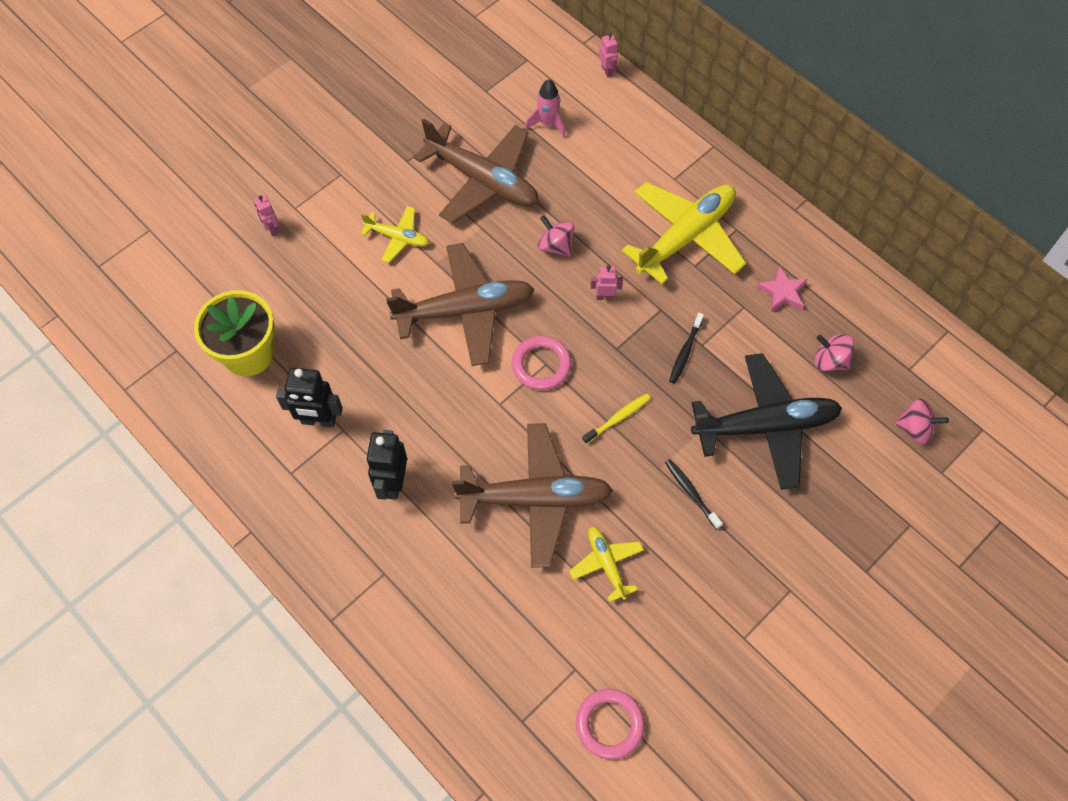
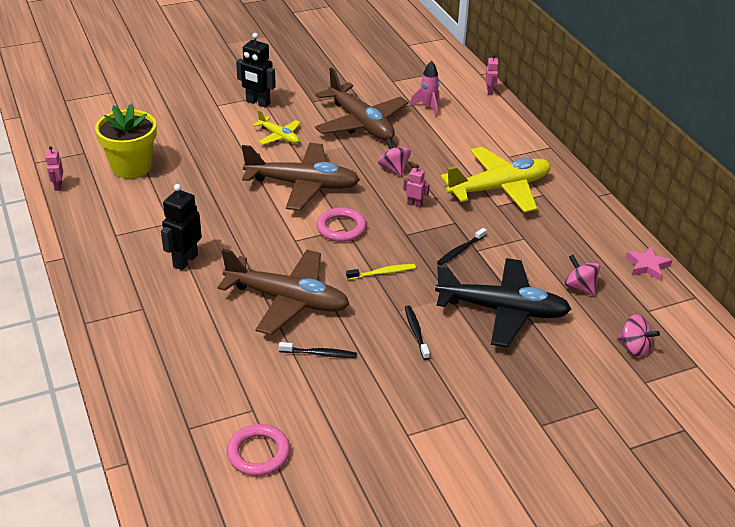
camera: 20 degrees right, 25 degrees down
(272, 229) = (193, 111): pink robot -> pink robot (58, 186)
(318, 420) = (155, 213): black robot -> black robot (258, 103)
(606, 564) = (319, 354): yellow plane -> black toothbrush
(782, 292) = (561, 238): pink star -> pink star (647, 266)

